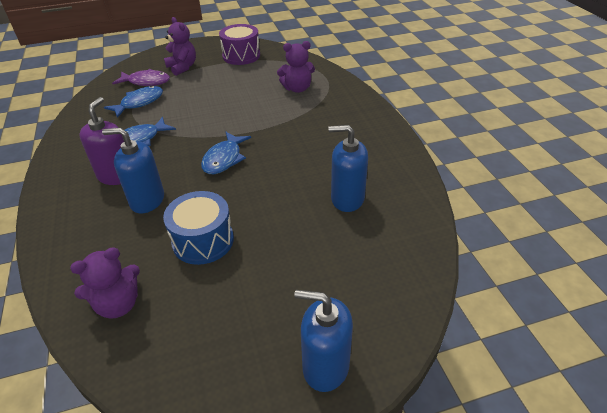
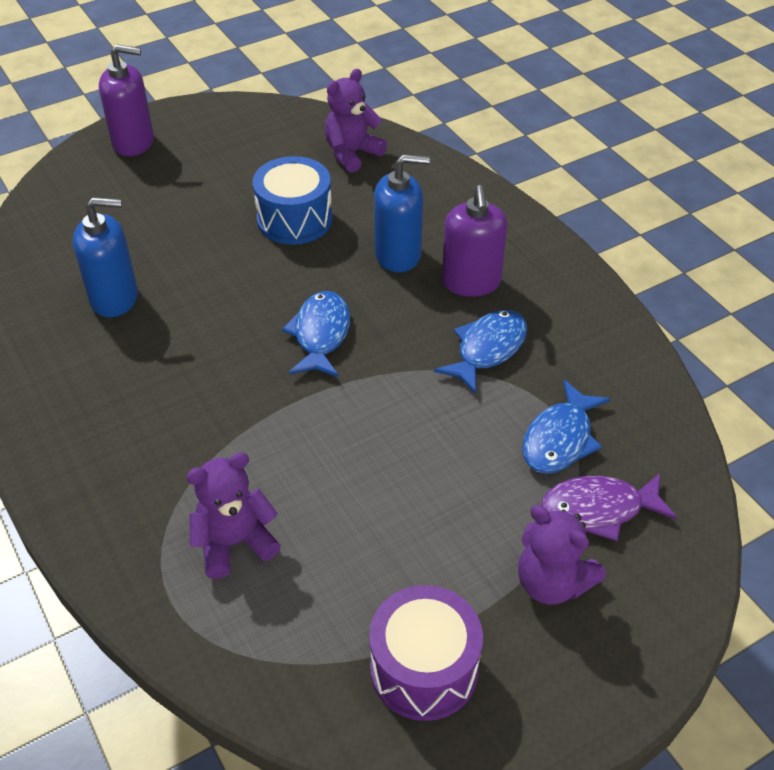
camera: 165 degrees right, 5 degrees up
(325, 366) = (133, 142): blue soap dispenser -> purple soap dispenser

